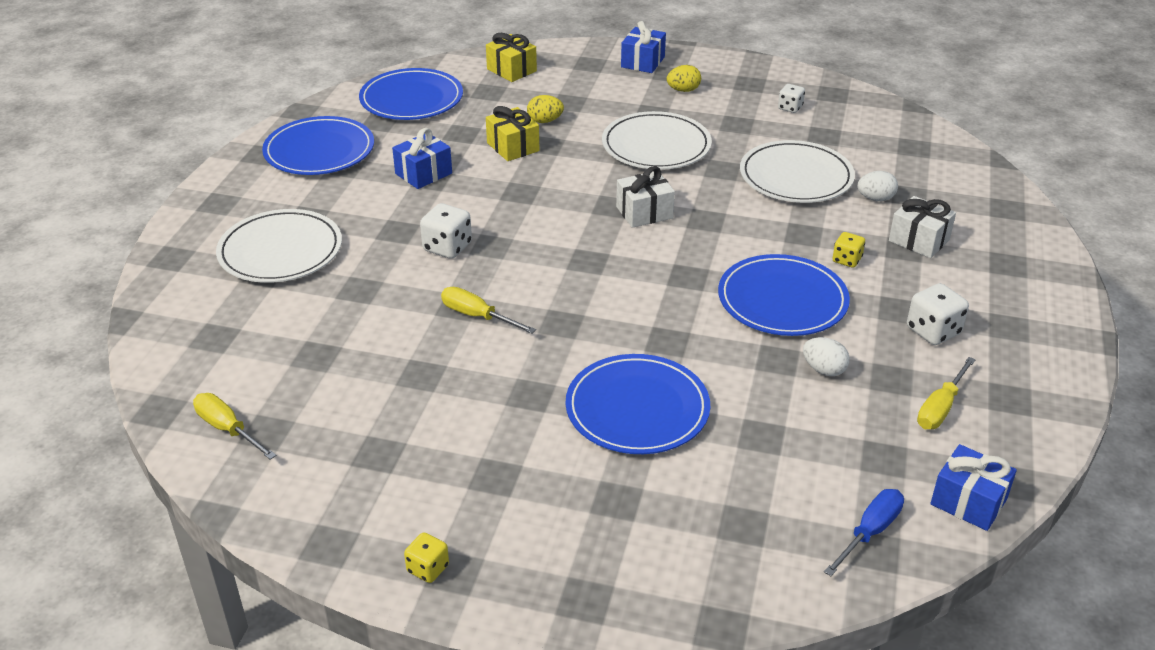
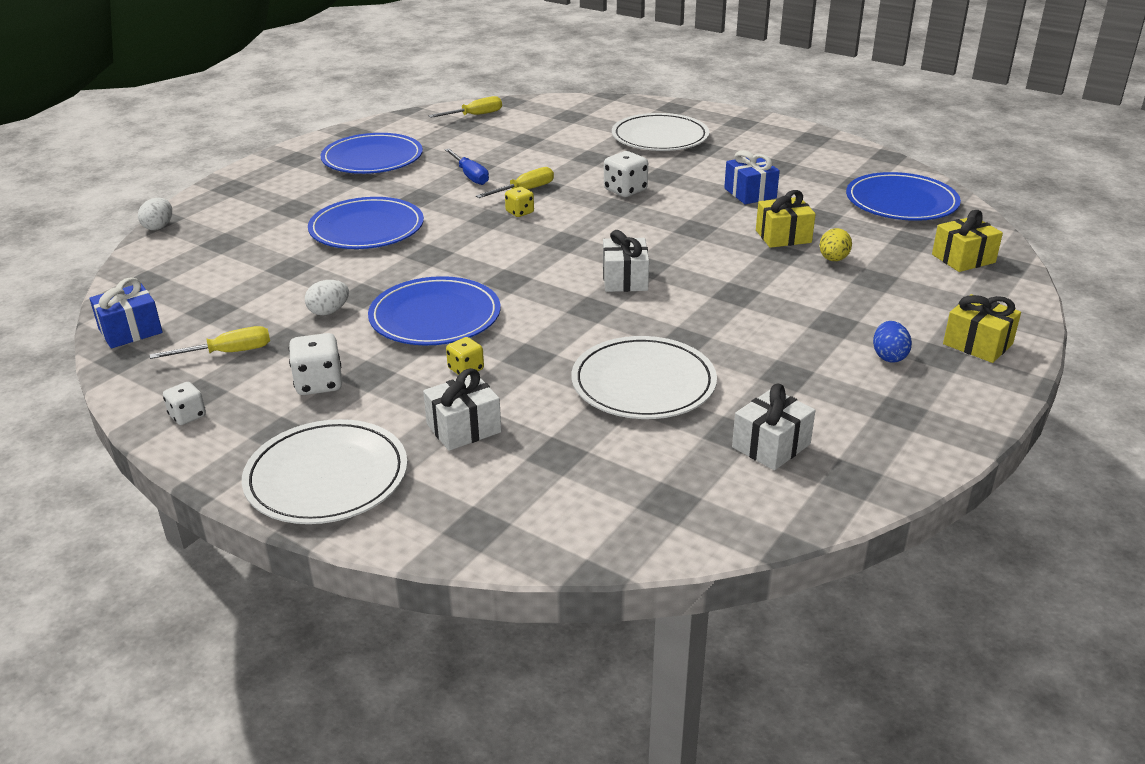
camera: 110 degrees right, 5 degrees down
(319, 151) = (809, 158): blue plate -> blue plate (372, 158)
(428, 568) = (306, 152): yellow dice -> yellow dice (520, 212)
(643, 62) = (977, 344): blue gift -> yellow gift
(656, 145) = (754, 311): white plate -> white plate (326, 477)
(683, 90) = (889, 356): yellow egg -> blue egg
(790, 108) = (818, 426): white dice -> white dice (187, 416)
(825, 121) = (771, 446): none -> white gift
(869, 532) = (159, 283): blue screwdriver -> blue screwdriver (470, 176)
(875, 198) = (564, 425): white egg -> white egg (159, 227)
(940, 408) = (228, 353): yellow screwdriver -> yellow screwdriver turned 105 degrees clockwise

